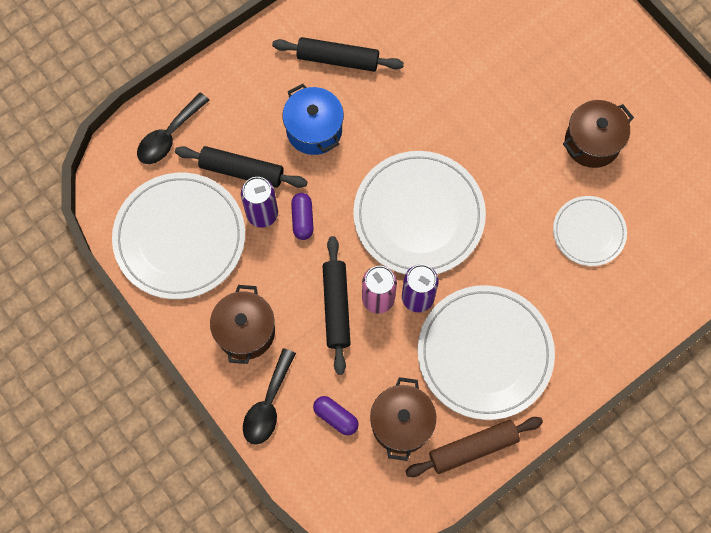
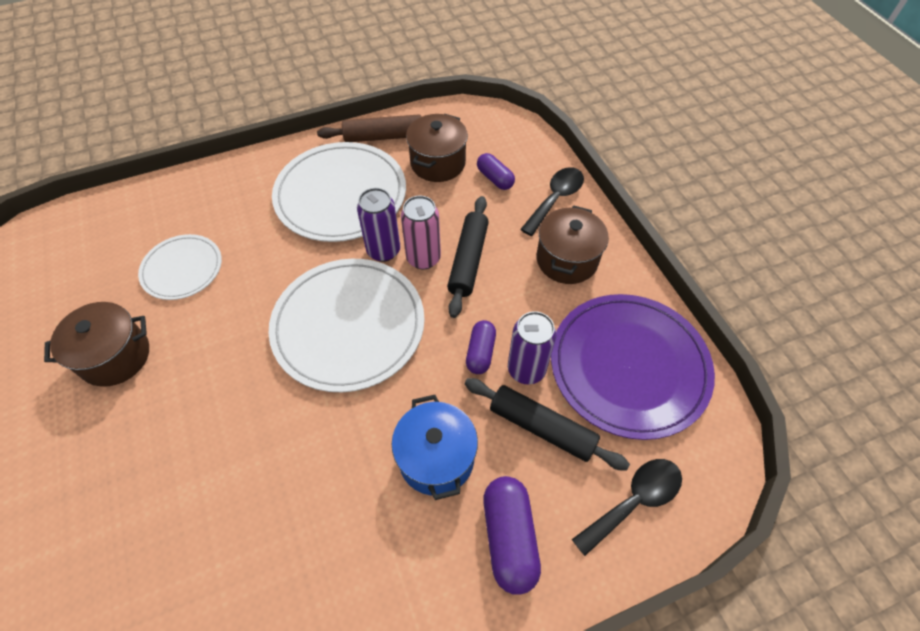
camera: 165 degrees left, 15 degrees down
(180, 237) = (629, 366): white plate -> purple plate
(251, 93) = (509, 537): none -> purple capsule
(338, 59) = (371, 558): black rolling pin -> none

